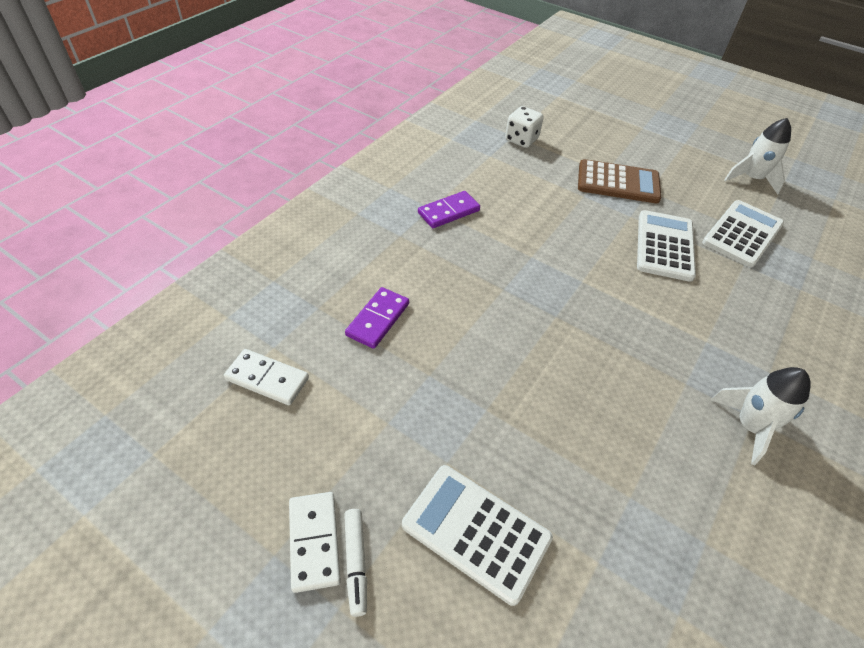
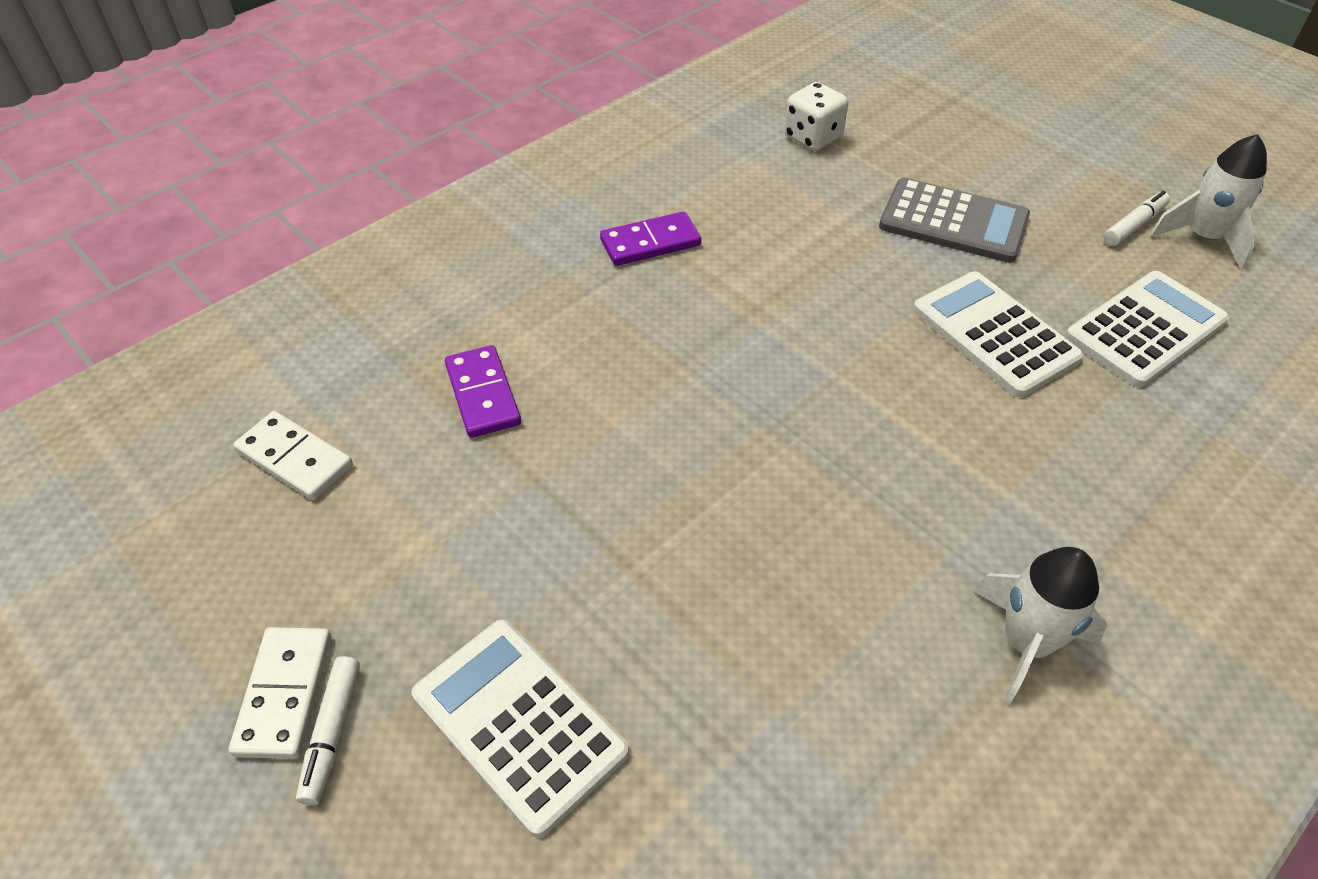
camera: 15 degrees right, 0 degrees up
(378, 319) = (483, 394): purple domino -> purple domino turned 60 degrees counterclockwise
(618, 182) = (953, 222): brown calculator -> grey calculator
(664, 246) = (994, 334): white calculator -> white calculator turned 60 degrees counterclockwise
(714, 175) = (1134, 225): none -> white marker

